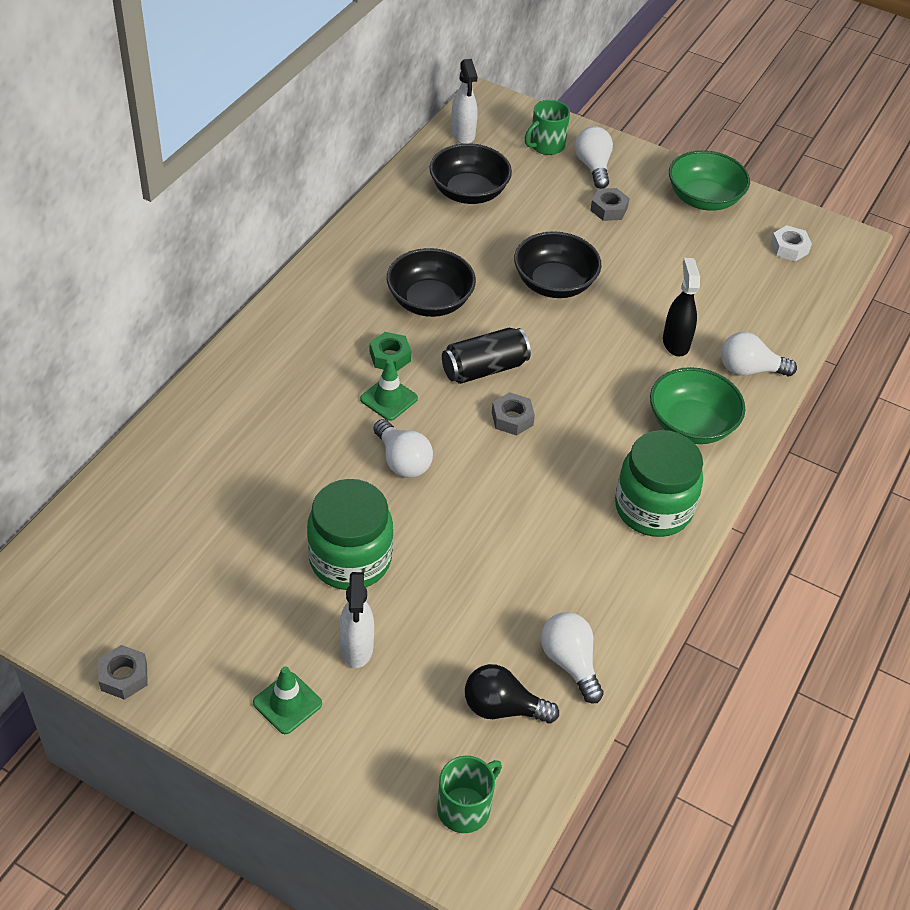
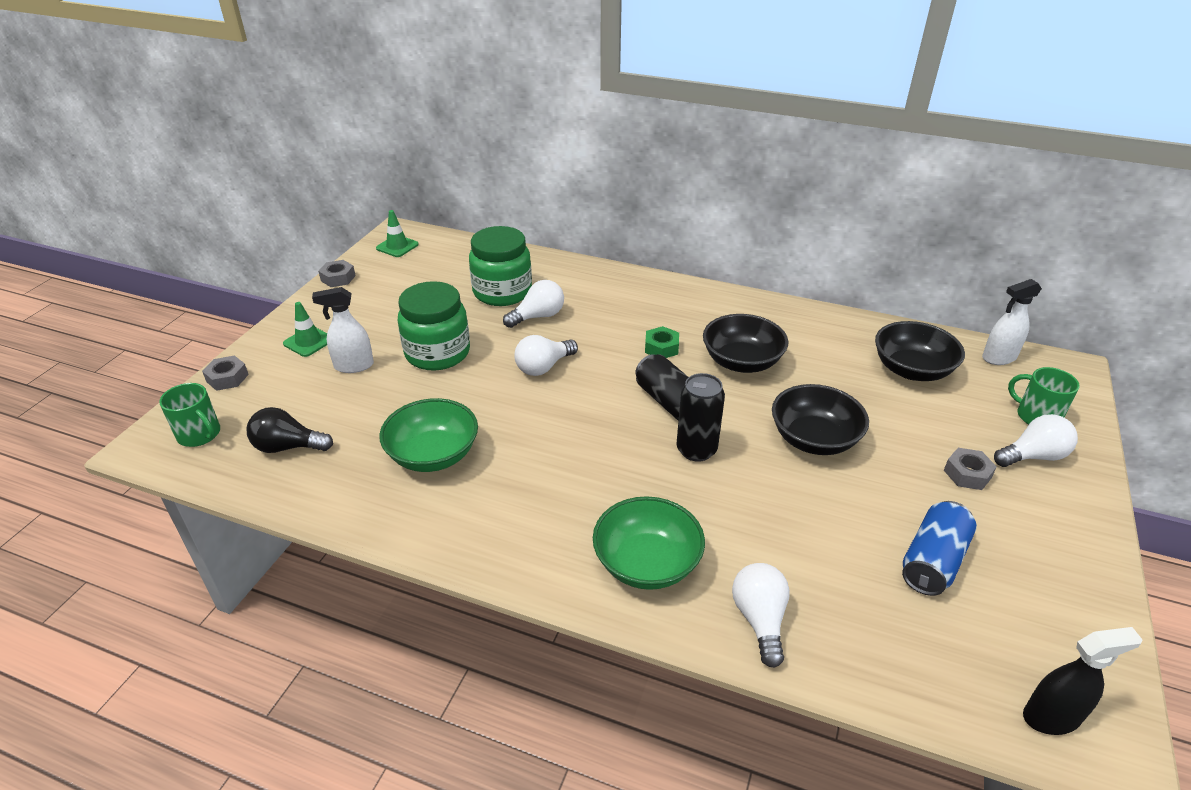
camera: 85 degrees right, 10 degrees down
(389, 399) = (611, 352): green traffic cone -> green traffic cone (397, 246)
(502, 708) = (288, 447): black light bulb -> black light bulb turned 90 degrees counterclockwise
(512, 418) = (612, 425): grey nut -> grey nut (227, 378)
(557, 364) = (696, 450): none -> black can
(570, 662) = (329, 484): white light bulb -> white light bulb (538, 316)
(653, 508) = (517, 535): green jar -> green jar (502, 292)
(675, 343) = (773, 544): black spray bottle -> black spray bottle (1051, 717)
(698, 260) = (932, 561): none -> blue can
(703, 199) = (1061, 564): green bowl -> green bowl (433, 455)
(789, 248) = (1031, 667): white nut -> none

